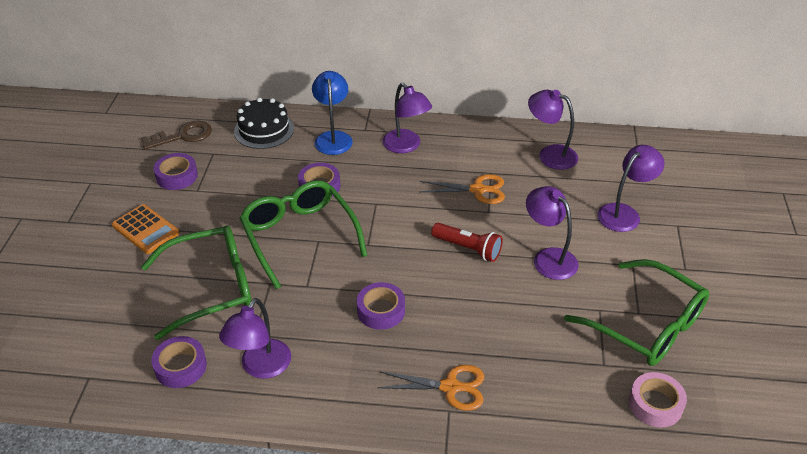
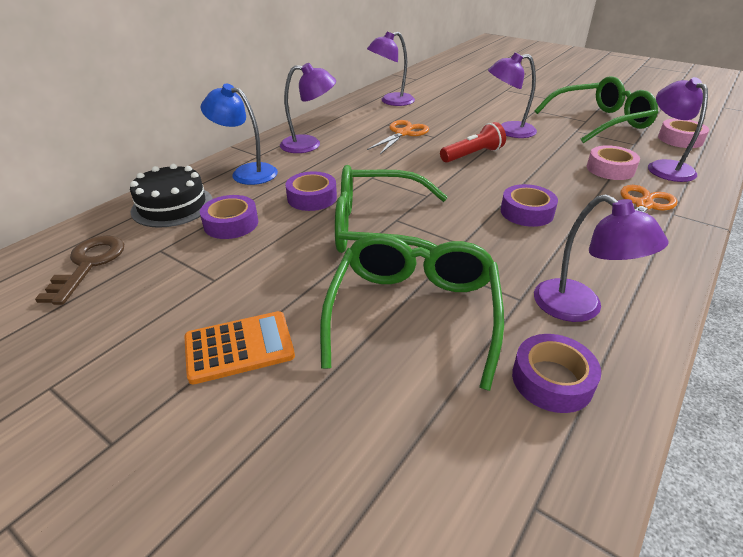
camera: 60 degrees left, 5 degrees down
(177, 176) = (163, 290): purple tape -> purple tape (231, 224)
(515, 352) = (610, 169): none -> pink tape
(624, 213) = (480, 99): purple lamp -> purple lamp (664, 167)

